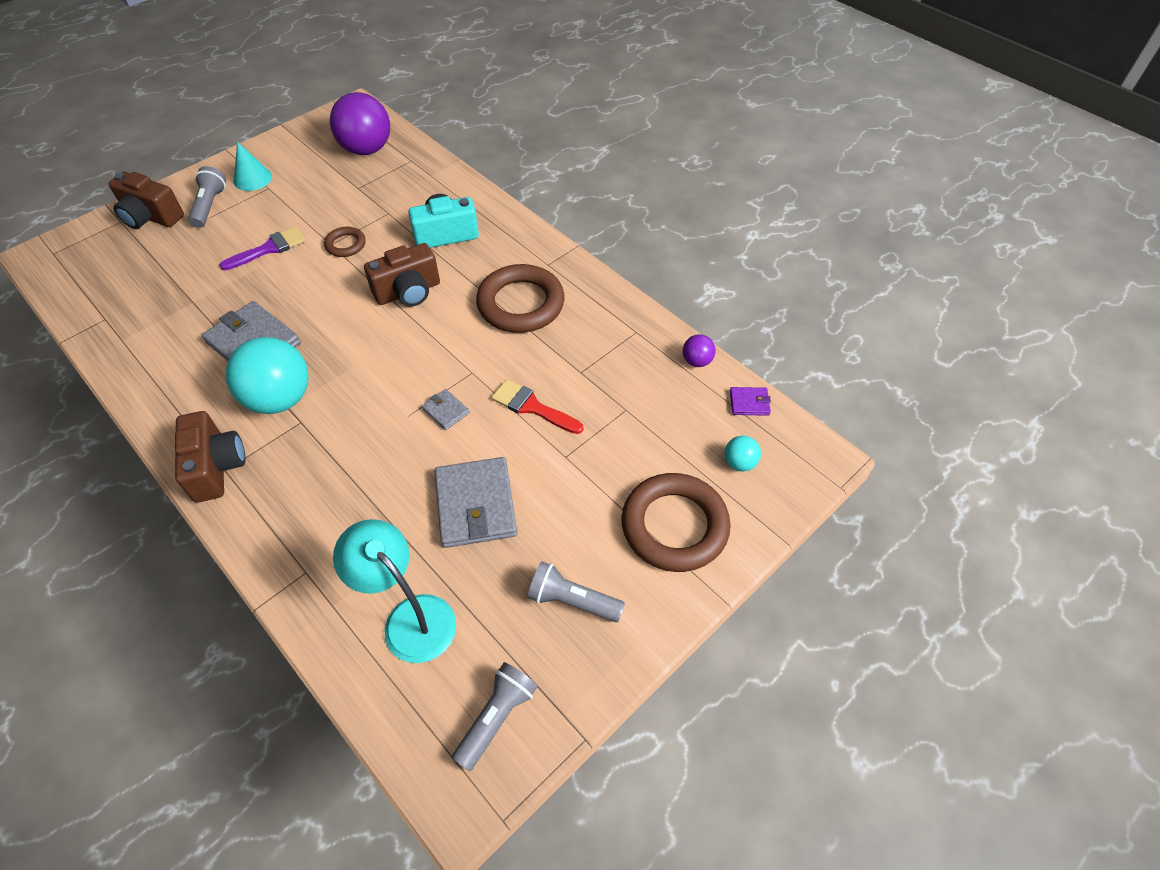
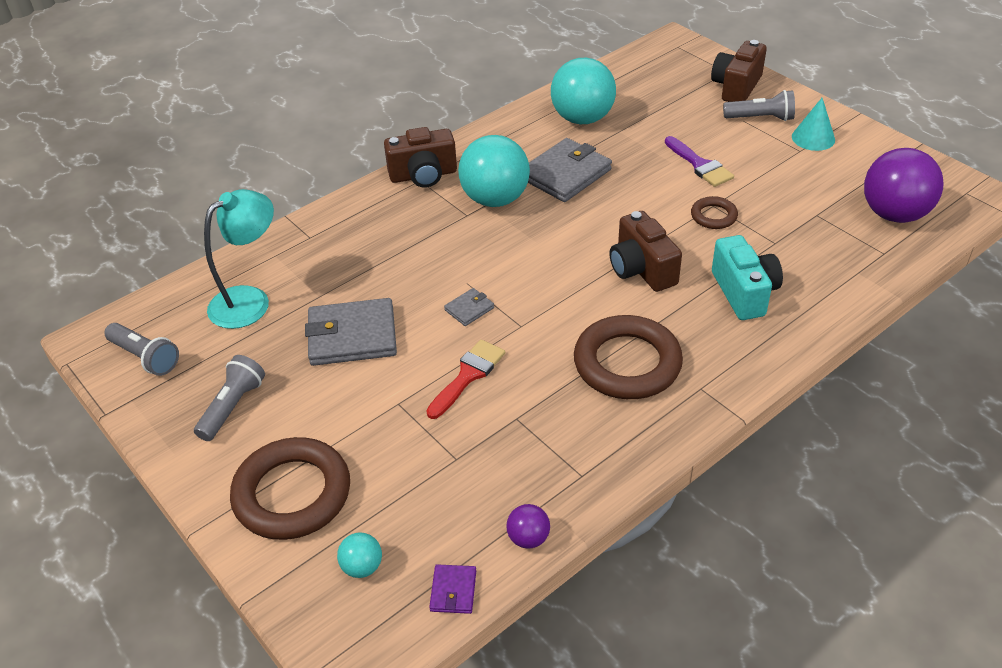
camera: 95 degrees right, 10 degrees down
(158, 330) = (582, 119): none -> turquoise ball

